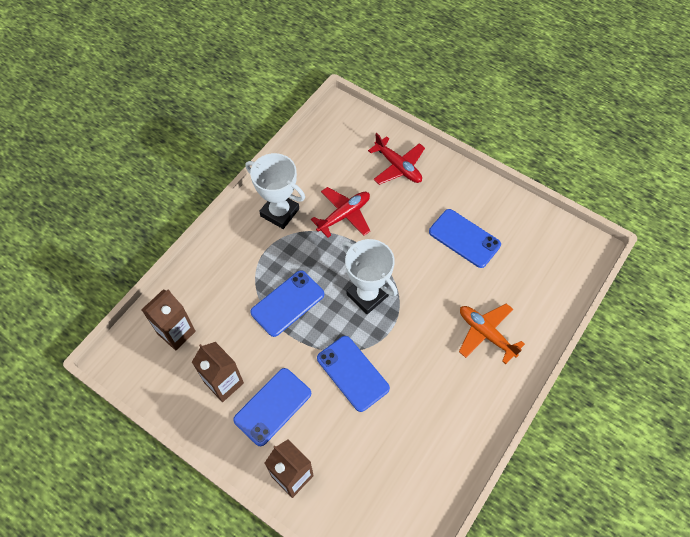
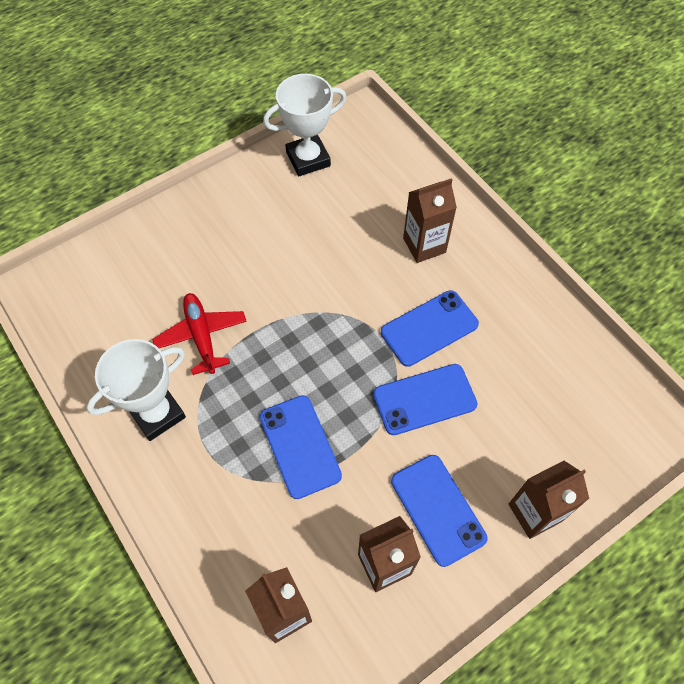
camera: 70 degrees left, 0 degrees up
(367, 295) = (327, 348): white trophy -> white trophy (308, 159)
(398, 166) = (162, 251): red plane -> none
(464, 238) = (297, 220): blue phone -> blue phone (429, 328)
(486, 334) = (424, 245): orange plane -> brown carton

